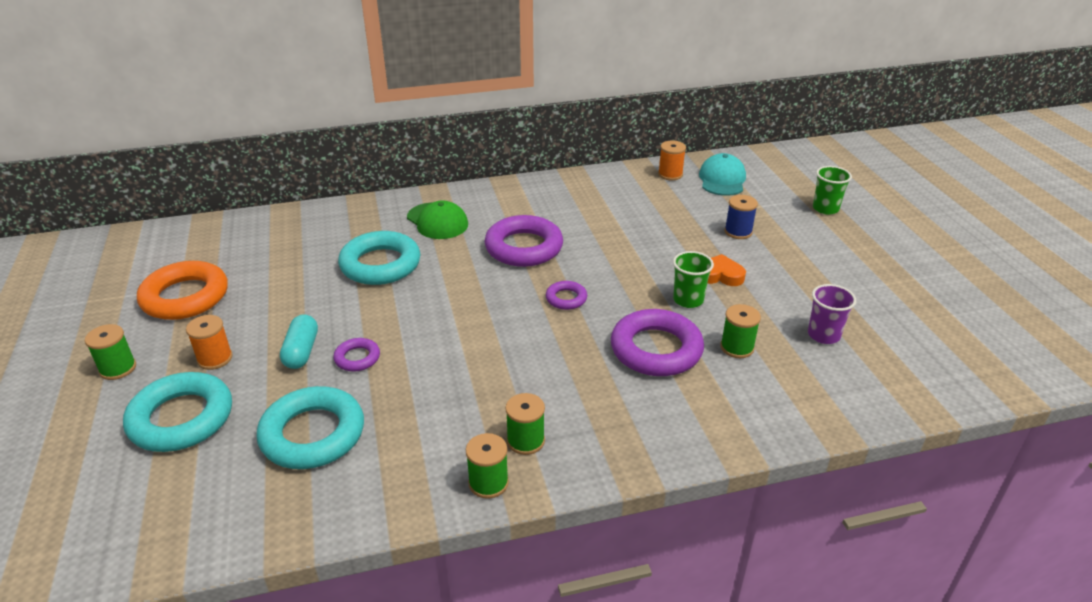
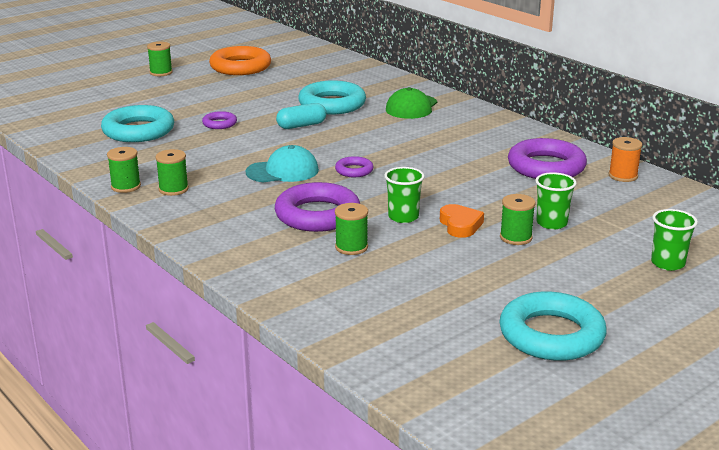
camera: 65 degrees right, 10 degrees down
(181, 418) = (130, 98): turquoise ring -> turquoise ring (551, 335)
(215, 358) = (188, 90): orange spool -> none
(301, 351) = (213, 108): turquoise capsule -> turquoise capsule (301, 125)
(524, 247) = (410, 142): purple ring -> purple ring (546, 167)
(722, 179) = (651, 201): turquoise cap -> turquoise cap (282, 171)
(738, 232) = (551, 223): blue spool -> green cup
(756, 256) = (515, 237): none -> green spool
(823, 335) = (410, 285): purple cup -> none

